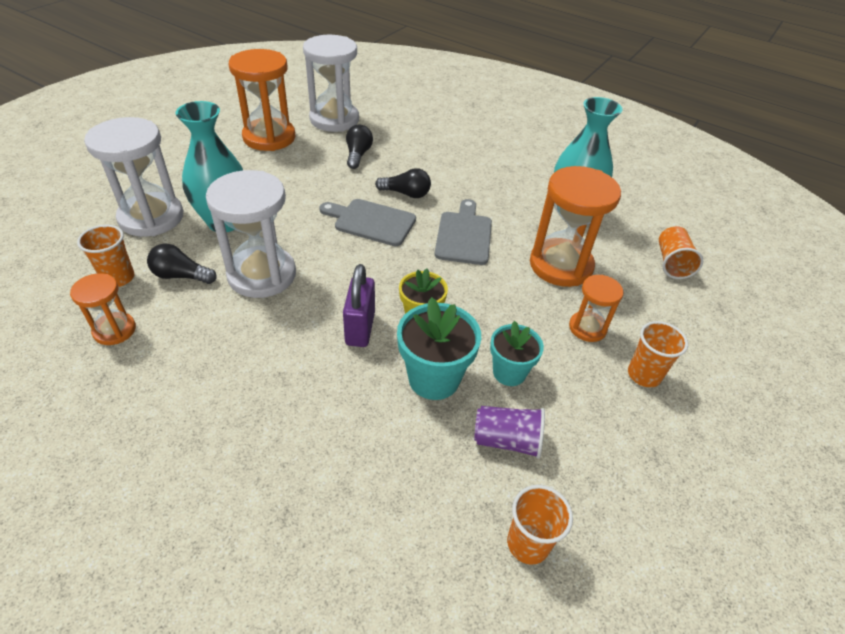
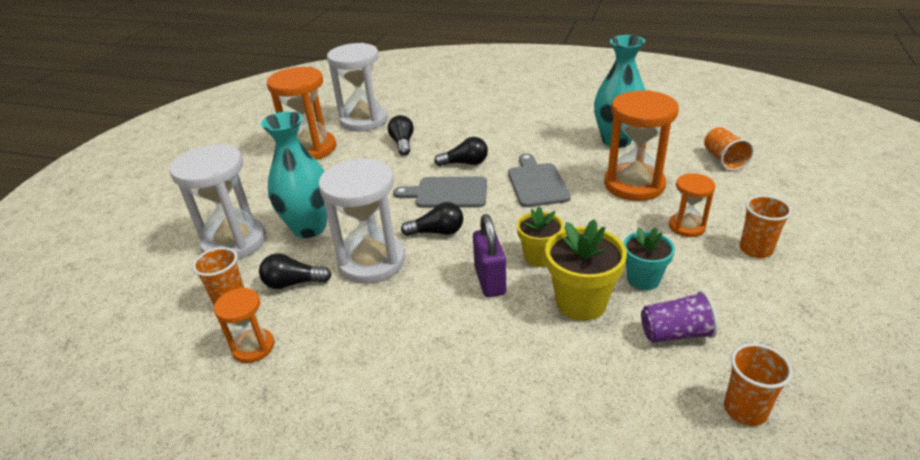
camera: 10 degrees left, 10 degrees down
(339, 261) = (437, 232): none -> black light bulb
(434, 378) = (581, 302): turquoise flower pot -> yellow flower pot

